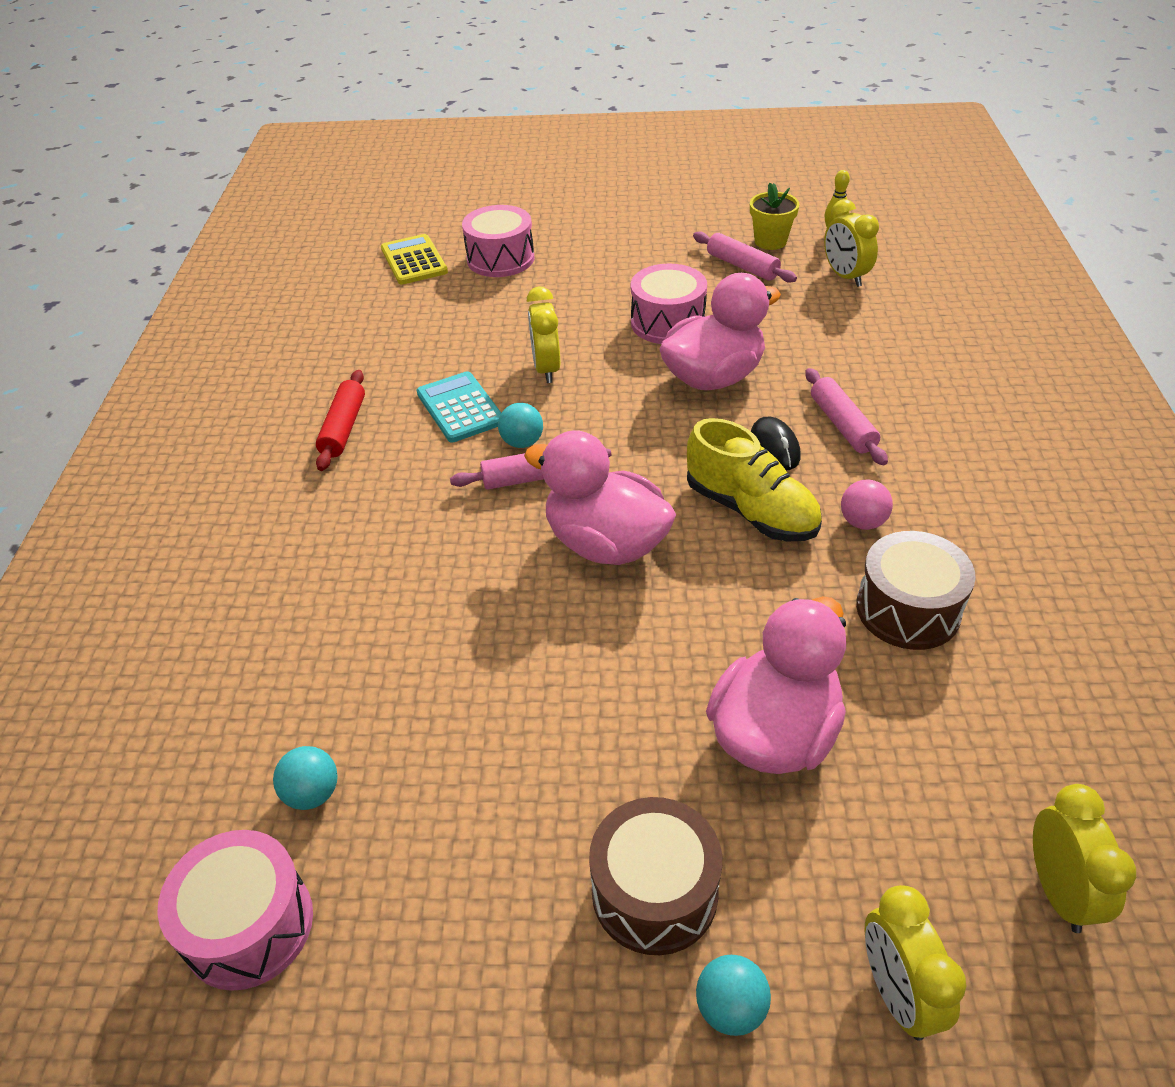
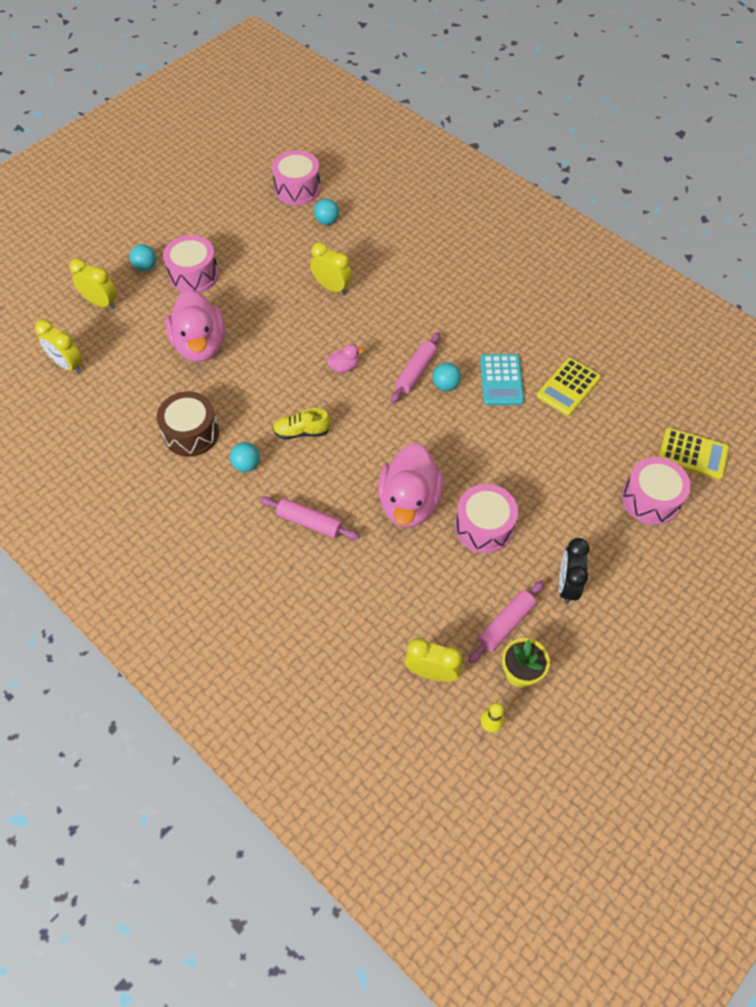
camera: 130 degrees right, 15 degrees up
(343, 428) = (532, 328): red rolling pin -> none
(412, 360) = (568, 387): none -> yellow calculator
(460, 408) = (501, 380): turquoise calculator -> turquoise calculator turned 75 degrees clockwise
(546, 369) = (498, 436): yellow clock -> yellow clock (332, 287)
(606, 544) = (344, 367): pink duck -> pink duck, size x0.42
(654, 892) = (194, 275): brown drum -> pink drum
(656, 258) = (567, 585): none -> black clock
(742, 266) = (505, 624): pink rolling pin -> pink rolling pin turned 45 degrees counterclockwise
(751, 510) = (302, 431): yellow shoe -> yellow shoe, size x0.62
(774, 447) = (328, 478): black mouse -> none
(862, 522) = (246, 465): pink ball -> turquoise ball

